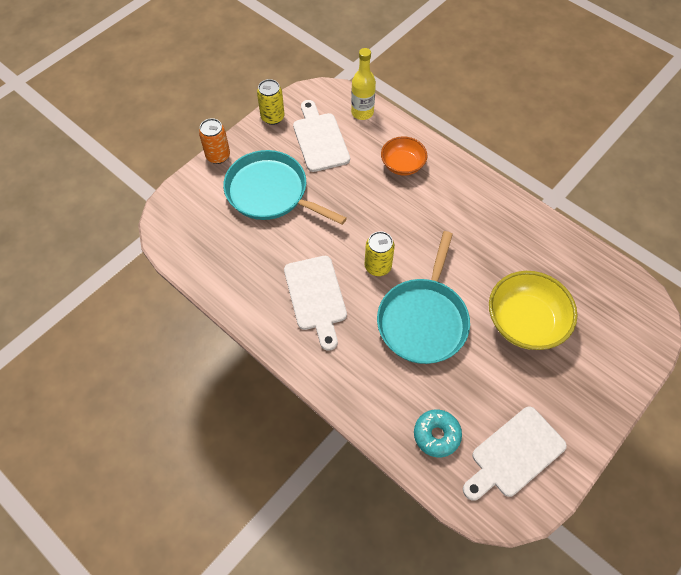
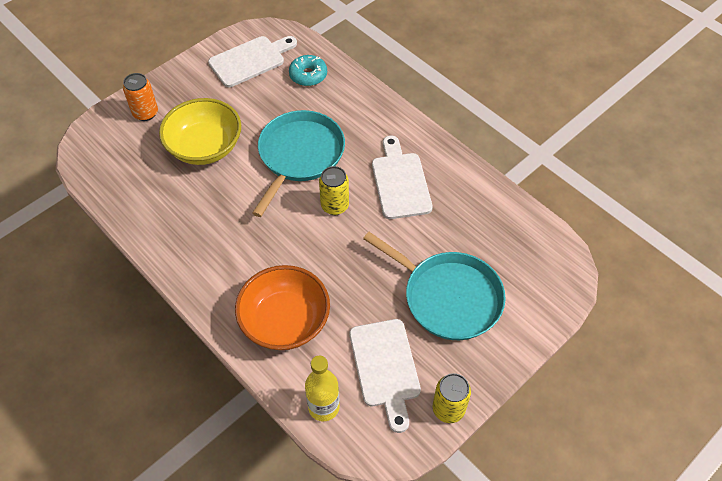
camera: 175 degrees left, 5 degrees down
(218, 156) = (517, 352): orange can -> orange can (145, 113)
(402, 165) = (285, 321): orange bowl -> orange bowl, size x1.62

